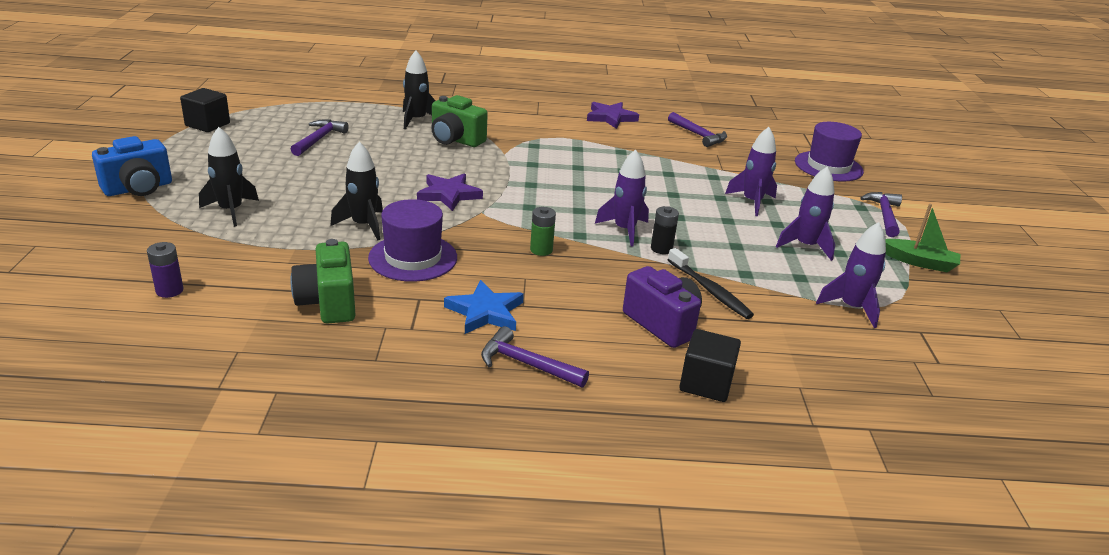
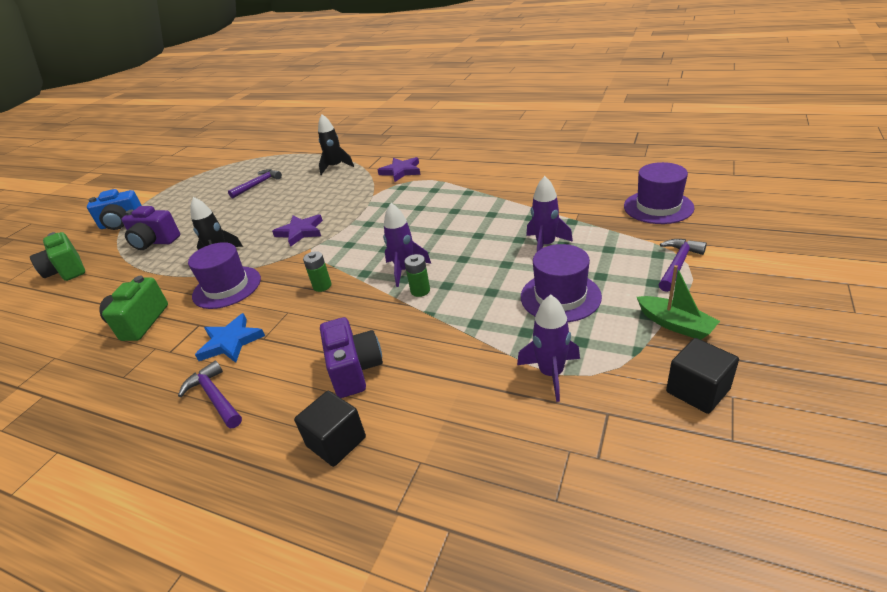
camera: 30 degrees right, 5 degrees up
(169, 290) = (65, 304): purple battery -> none
(207, 124) = (203, 174): black cube -> black cube (697, 390)
(231, 211) = (155, 242): black rocket -> purple camera
(455, 140) = (347, 183): green camera -> green camera (67, 271)
(610, 117) = (486, 160): purple star -> purple star (401, 171)
(661, 248) = (420, 291): black battery -> green battery
(698, 135) = (551, 175): purple hammer -> none
(710, 290) = (426, 338): black toothbrush -> none
(805, 246) = (560, 296): purple rocket -> purple hat

